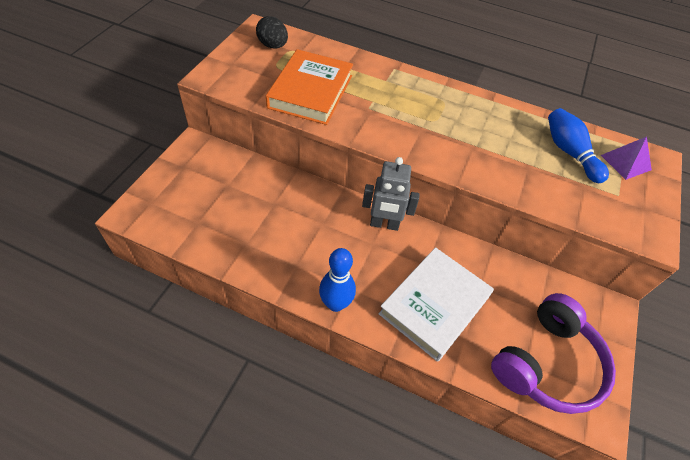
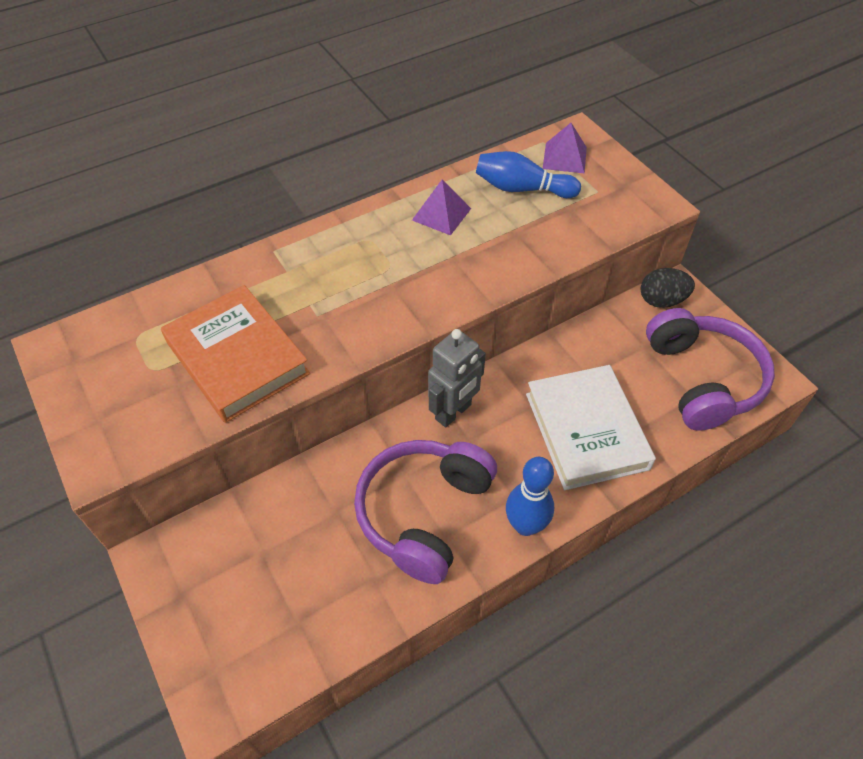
camera: 50 degrees left, 0 degrees up
(273, 46) = (108, 351): black egg -> black egg (661, 300)
(304, 245) = (424, 513): none -> purple headphones
(501, 124) = (441, 214): none -> purple pyramid

